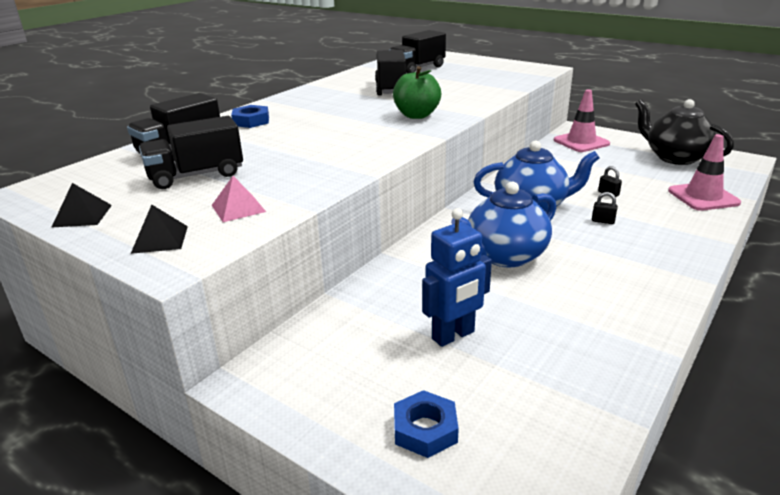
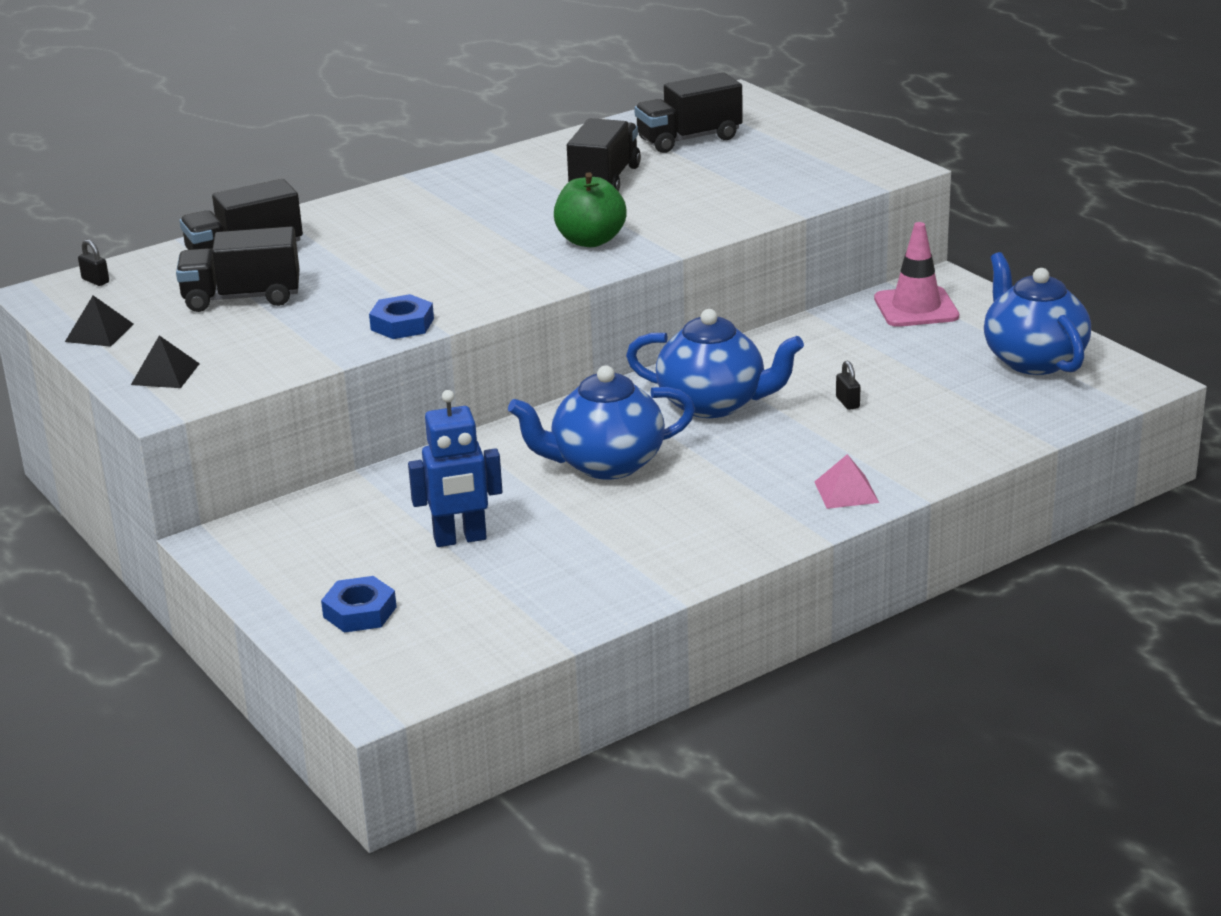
camera: 20 degrees right, 0 degrees up
(238, 208) = (264, 350): pink pyramid -> pink pyramid (846, 492)
(251, 121) = (360, 217): blue nut -> blue nut (402, 324)
(603, 221) = (789, 441): black padlock -> black padlock (95, 281)
(674, 157) = (1032, 359): black teapot -> blue teapot
(703, 197) = (982, 430): pink traffic cone -> none

